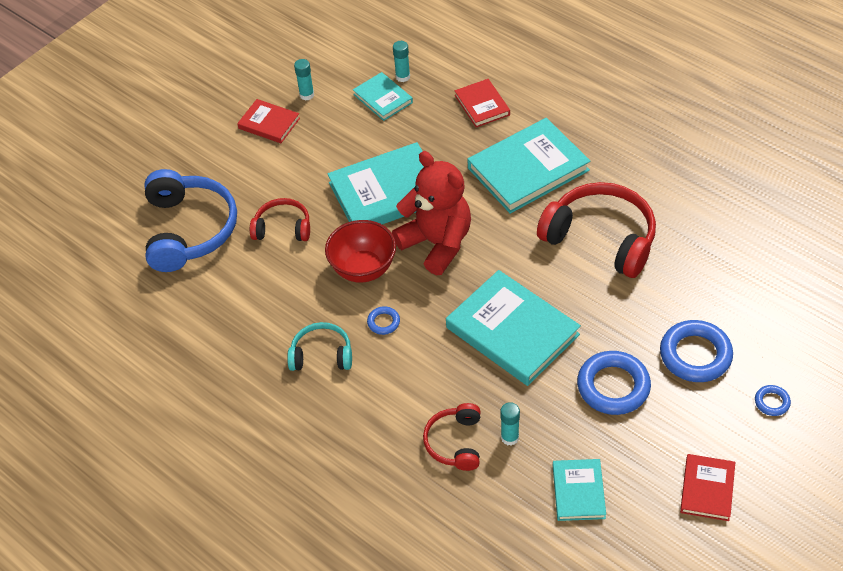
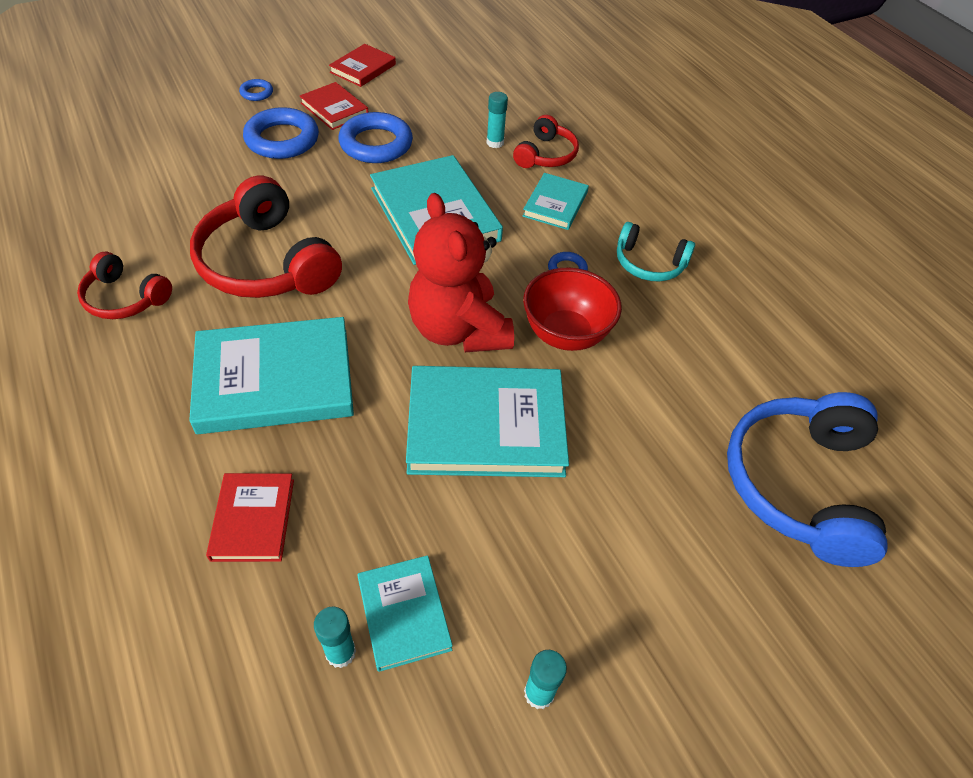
camera: 165 degrees left, 0 degrees up
(269, 123) = (631, 650): red book -> red book (334, 109)
(283, 228) = (656, 431): red headphones -> red headphones (125, 298)
(578, 491) = (462, 97): turquoise book -> turquoise book (555, 204)

